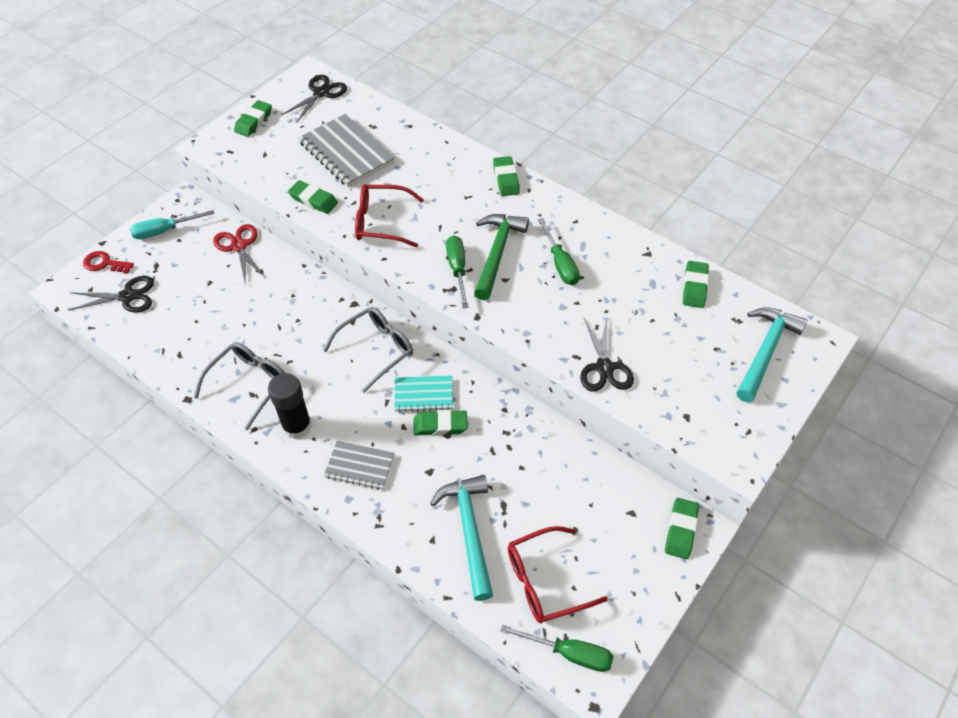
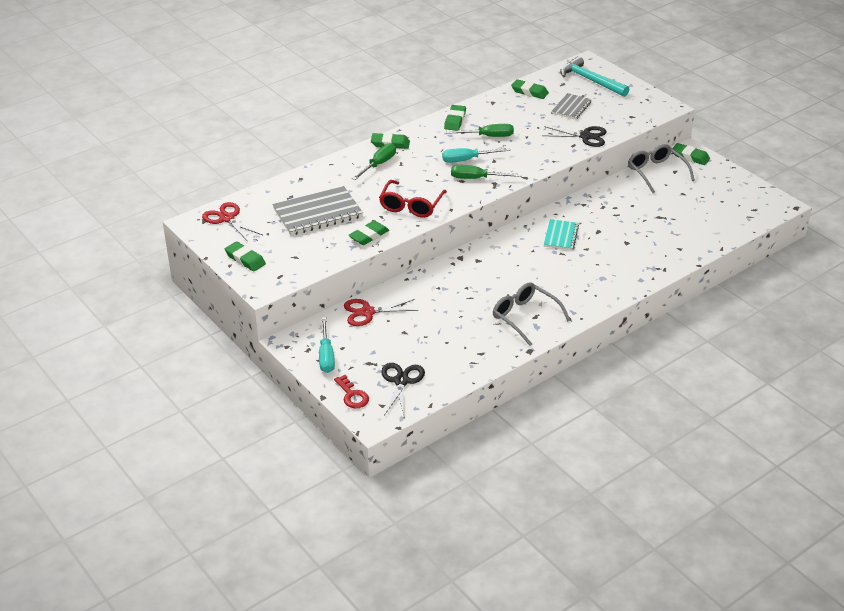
camera: 75 degrees left, 15 degrees down
(104, 263) = (352, 395): red key -> red key turned 60 degrees counterclockwise
(297, 426) = (572, 297): black glue stick -> none
(321, 93) = (227, 218): black scissors -> red scissors
(359, 466) = (615, 271): grey notebook -> grey notebook (571, 108)
(376, 349) = (511, 252): grey glasses -> grey glasses (656, 172)
(440, 425) = (589, 232): green eraser -> green eraser (455, 120)
(469, 531) = (676, 233): turquoise hammer -> none
(497, 253) = (467, 160): green hammer -> turquoise screwdriver
(545, 581) = (716, 210): red glasses -> none
(569, 653) = (763, 210): green screwdriver -> green screwdriver (378, 164)

